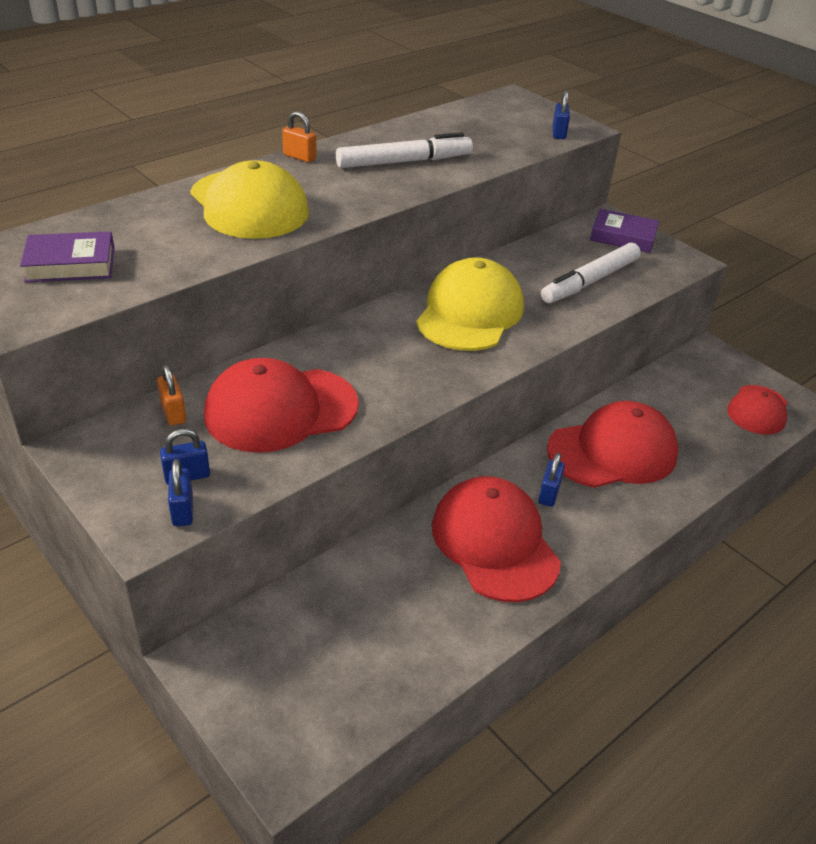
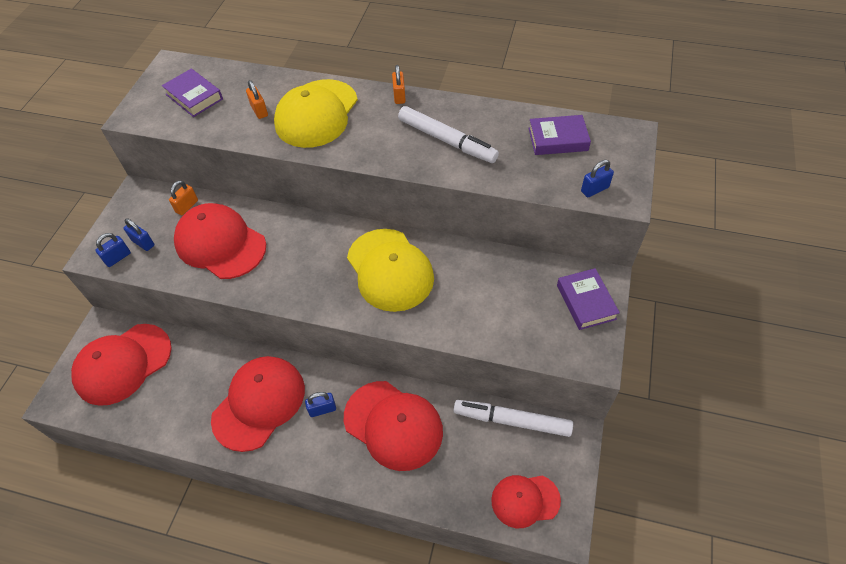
camera: 60 degrees right, 15 degrees up
(181, 233) = (259, 111): none -> orange padlock
(298, 657) = (123, 364): none -> red cap
(470, 313) = (390, 270): yellow cap -> yellow cap turned 75 degrees clockwise
(478, 121) = (558, 139): none -> purple book
(590, 281) = (495, 313): white marker -> white marker (512, 421)

